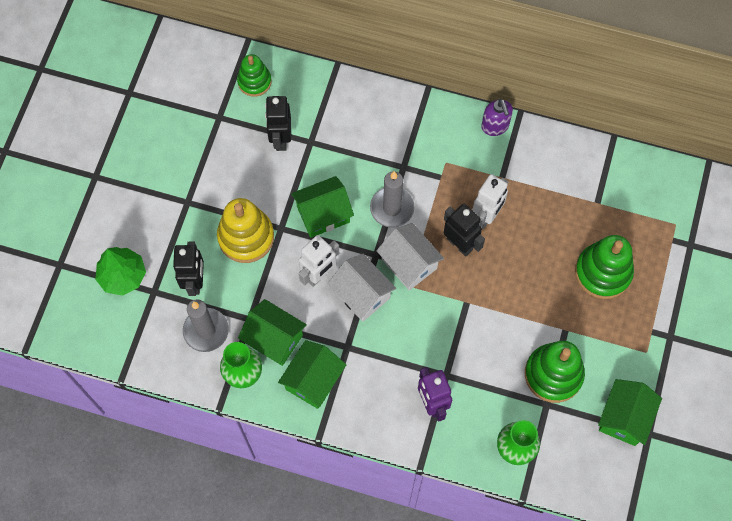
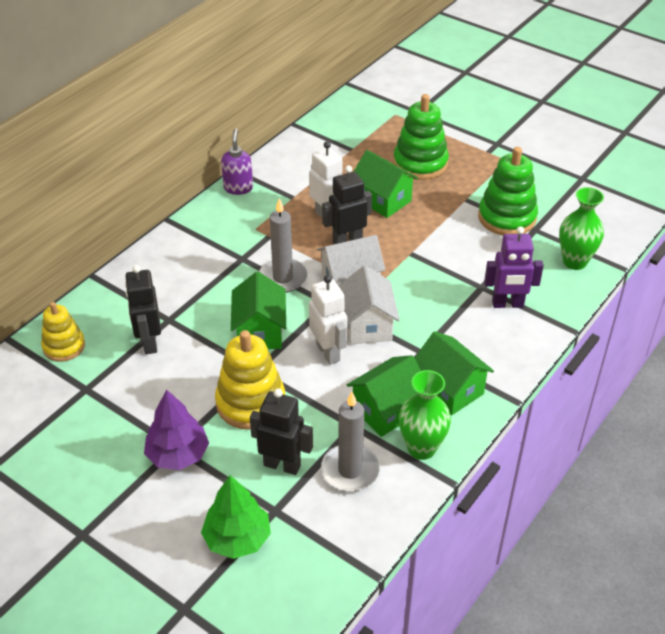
camera: 70 degrees left, 25 degrees down
(180, 207) = (178, 455): none -> purple tree
(254, 81) = (64, 346): green stacking toy -> yellow stacking toy
(280, 139) = (149, 342): black robot -> black robot turned 60 degrees clockwise
(362, 294) = (367, 325): white house -> white house turned 75 degrees counterclockwise
(495, 126) = (238, 188): purple soap dispenser -> purple soap dispenser turned 90 degrees counterclockwise
(624, 418) = (563, 188): green house -> green house (382, 200)

